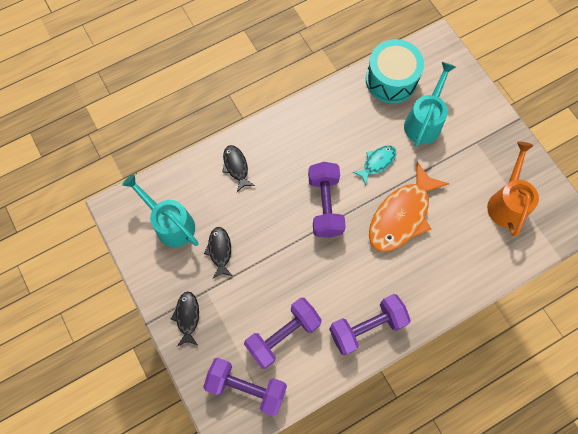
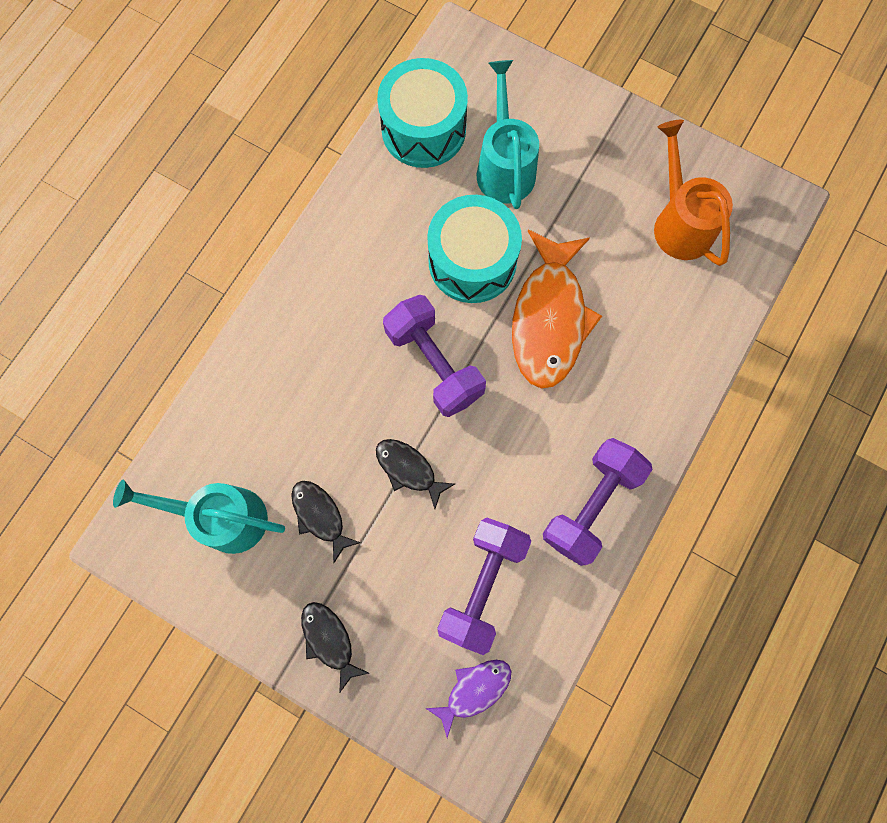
camera: 30 degrees left, 5 degrees up
(236, 167) = (271, 378): black fish -> black fish (408, 469)
(247, 387) = (474, 690): purple dumbbell -> purple fish
(377, 162) = (472, 261): turquoise fish -> turquoise drum

